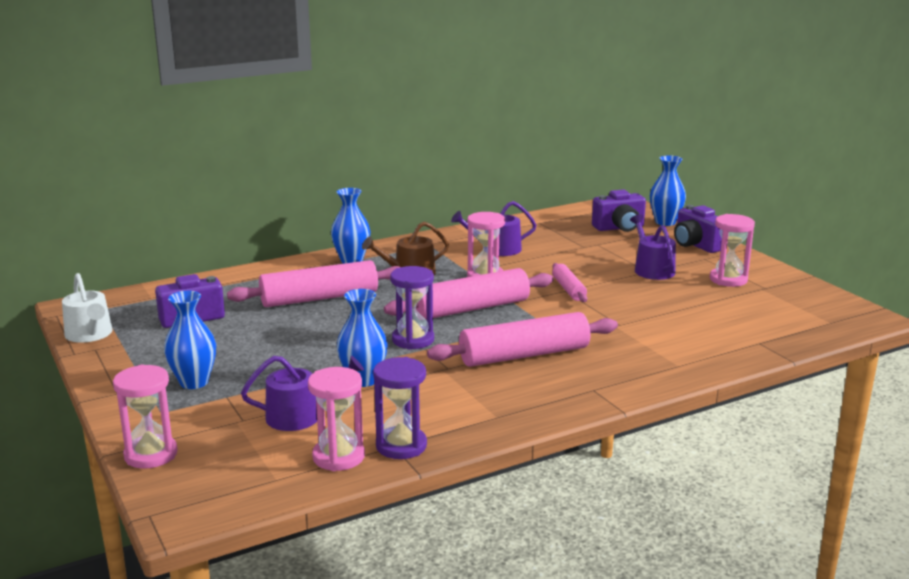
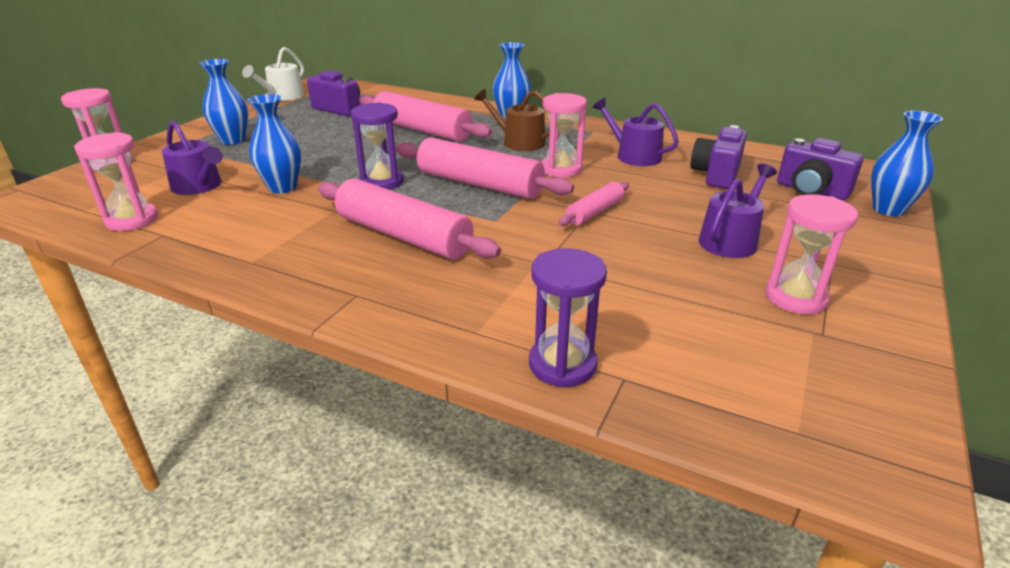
camera: 55 degrees right, 10 degrees up
(401, 446) = (164, 237): purple hourglass -> purple hourglass (562, 364)
(696, 245) = (861, 246): purple camera -> purple camera (716, 175)

